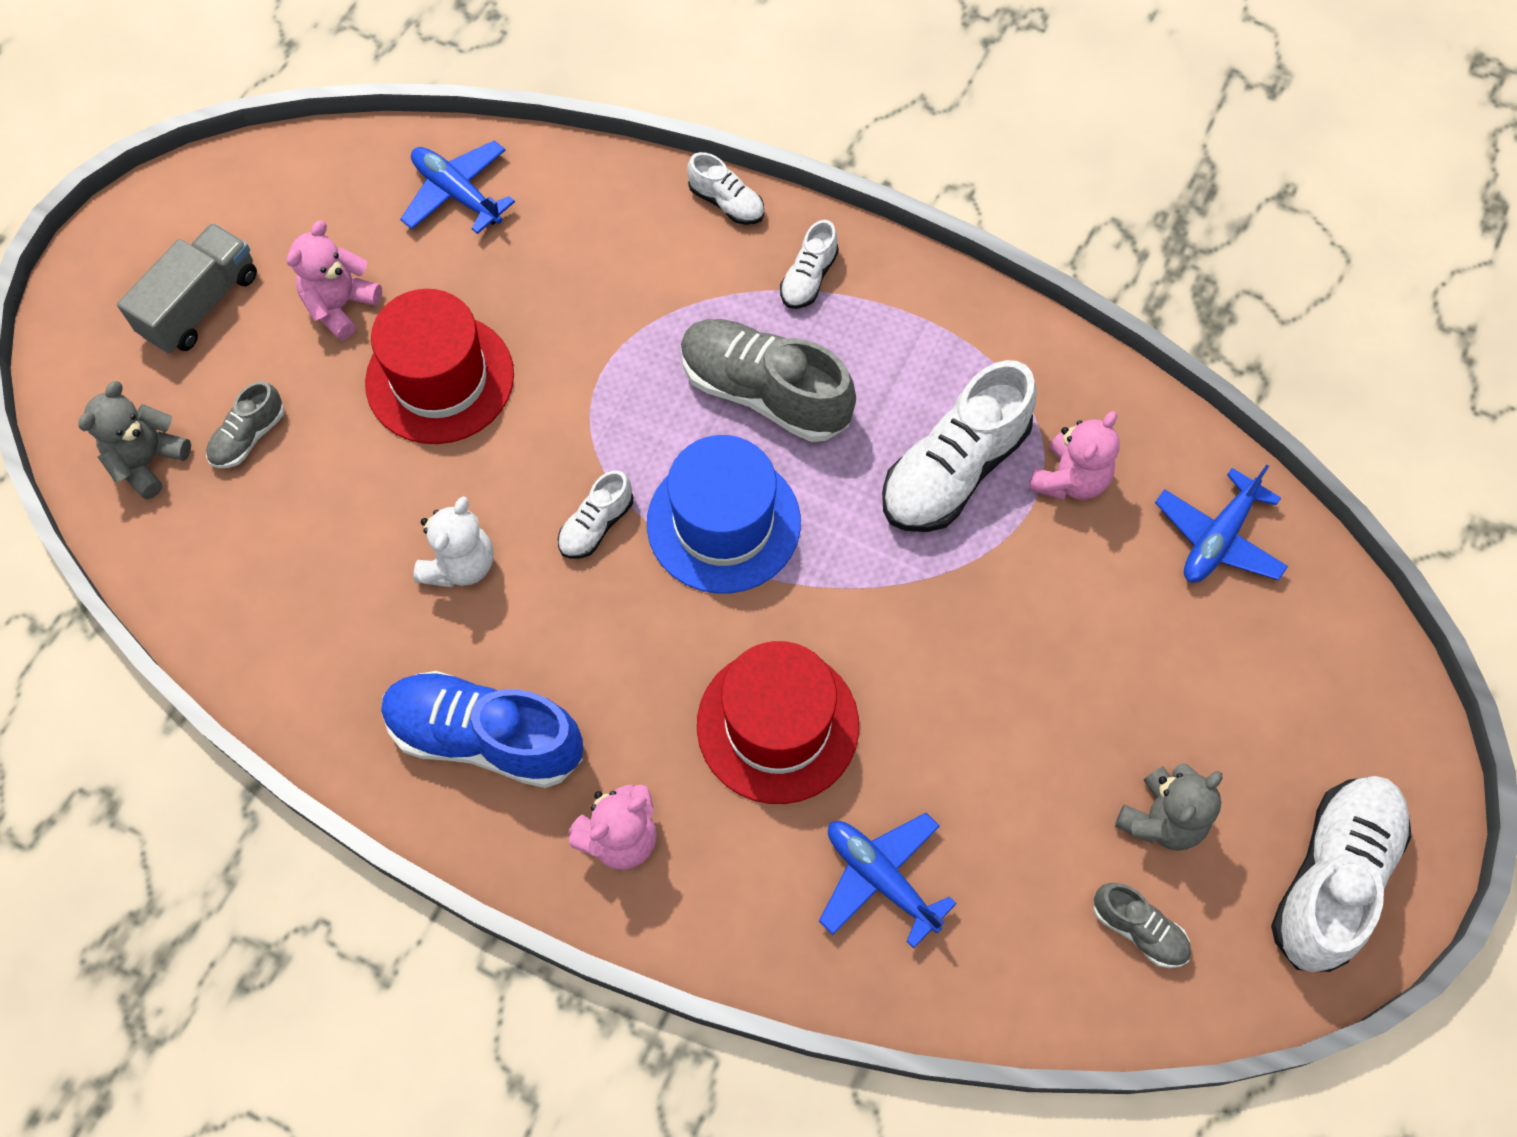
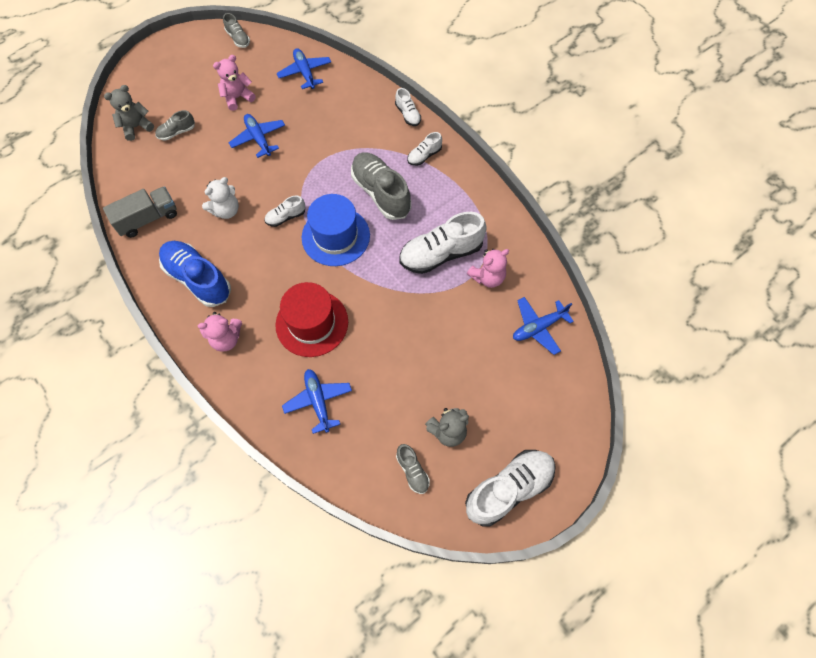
camera: 25 degrees right, 0 degrees up
(201, 304) = (187, 78): grey truck -> grey truck (148, 219)
(264, 172) = (238, 38): none -> grey shoe
(440, 379) = (258, 138): red hat -> blue plane

